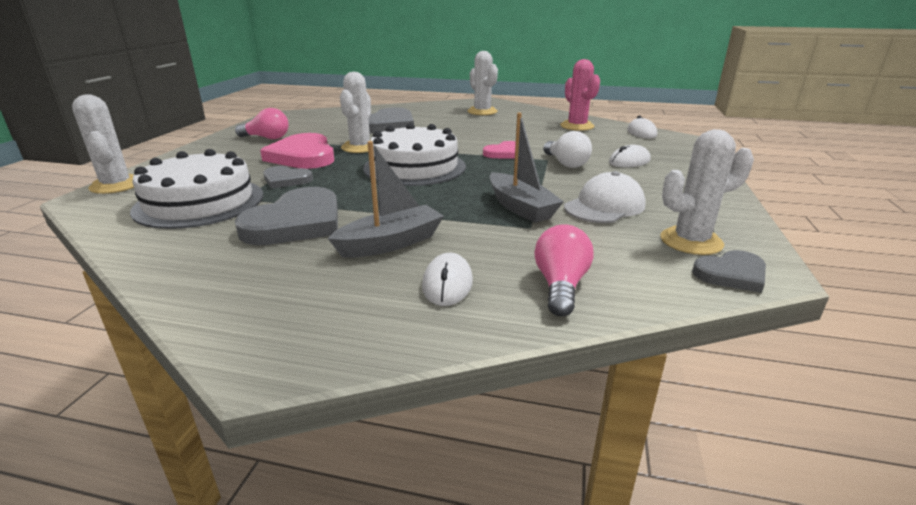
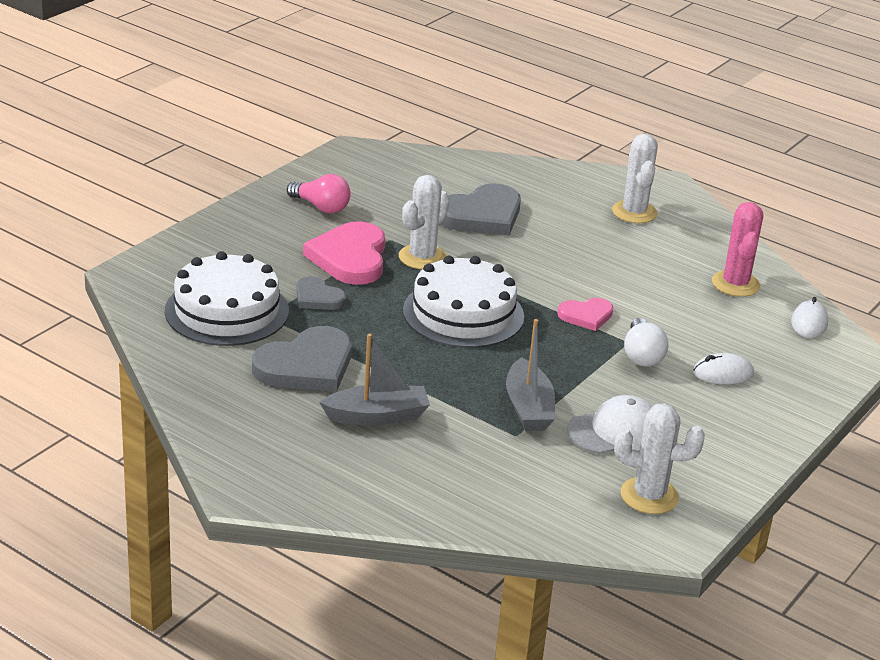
camera: 20 degrees right, 5 degrees up
(116, 185) = (152, 260): white cactus -> none
(447, 284) = (398, 471): white mouse -> none
(560, 286) = (486, 501): pink light bulb -> none
(731, 274) = (641, 536): grey heart -> none

